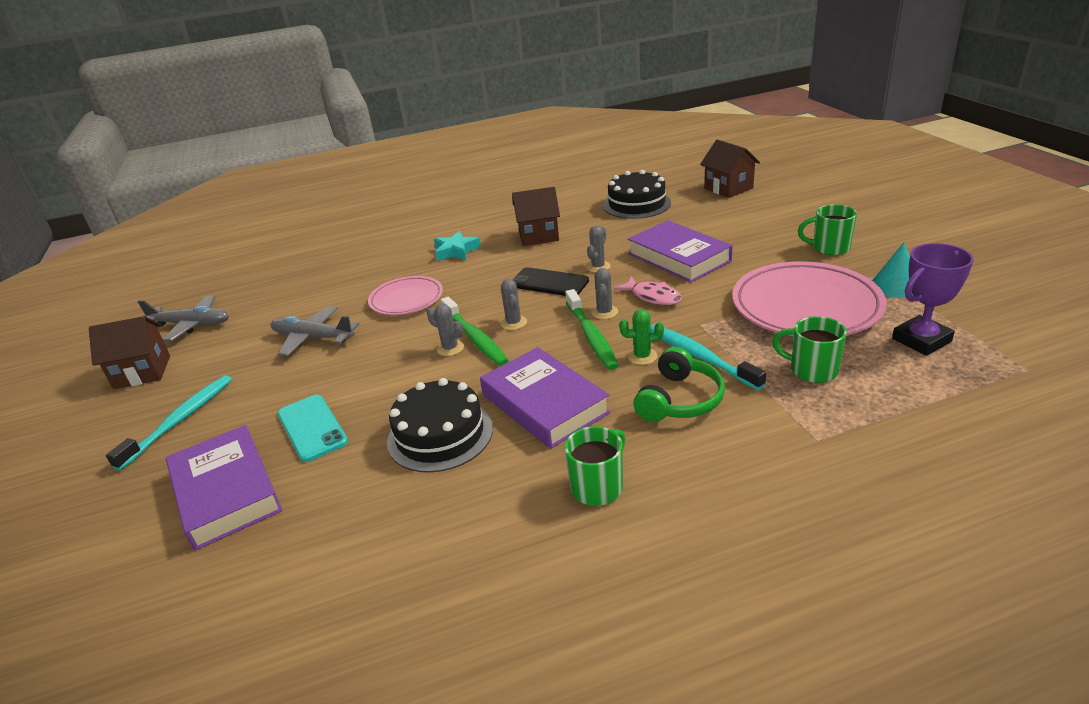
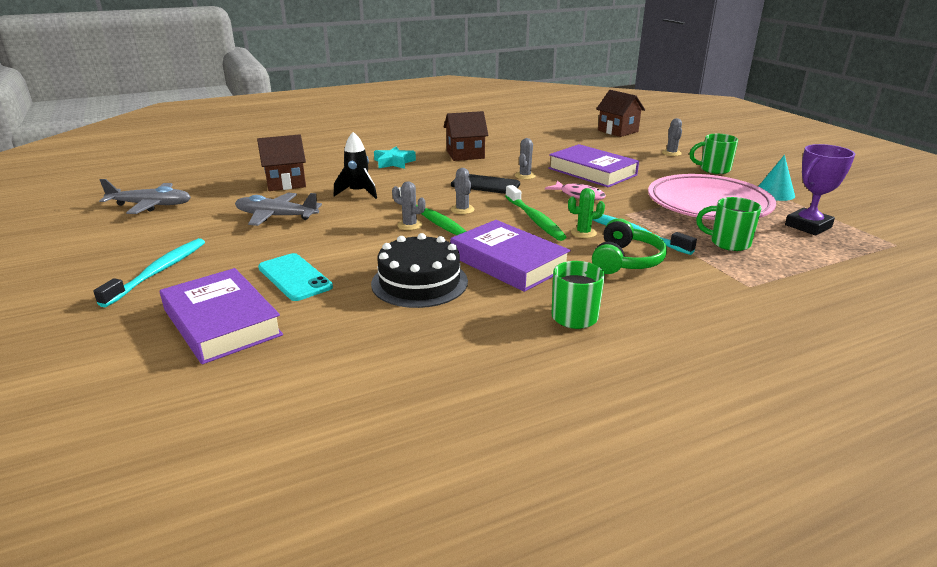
camera: 10 degrees left, 5 degrees down
(142, 372) = (109, 237): brown house -> brown house (286, 183)
(406, 299) = (358, 192): pink plate -> black rocket
(604, 312) = (541, 204): grey cactus -> grey cactus (671, 153)
(636, 204) = (544, 138): black cake -> none

